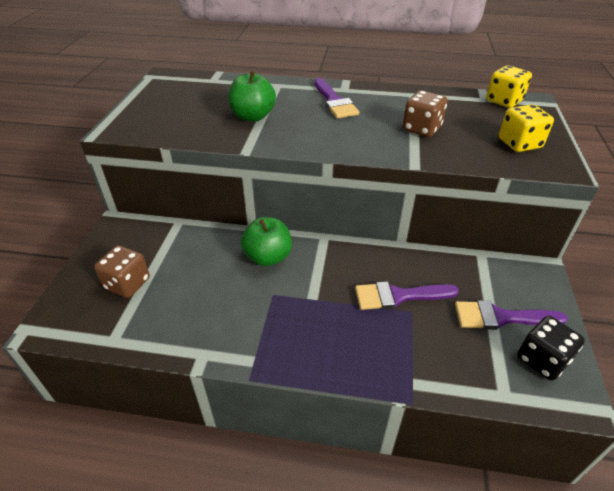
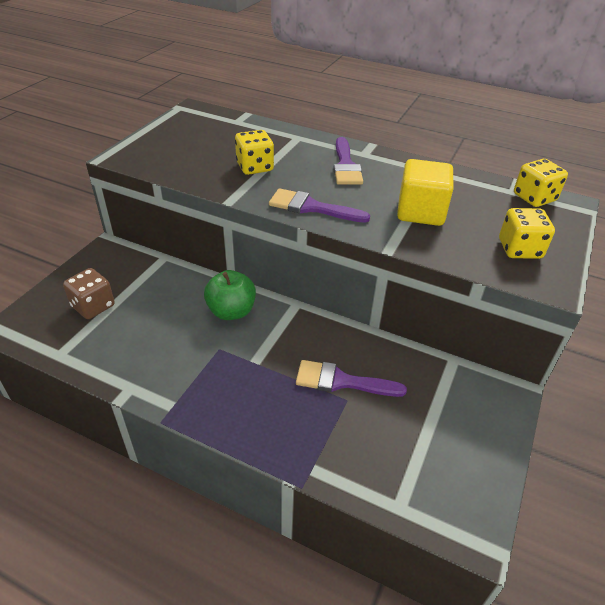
camera: 15 degrees right, 0 degrees up
(253, 116) = (255, 167): green apple -> yellow dice
(421, 129) = (420, 212): brown dice -> yellow cube
(501, 317) = (438, 430): purple brush -> purple brush (311, 207)
(542, 359) = (459, 484): black dice -> none

